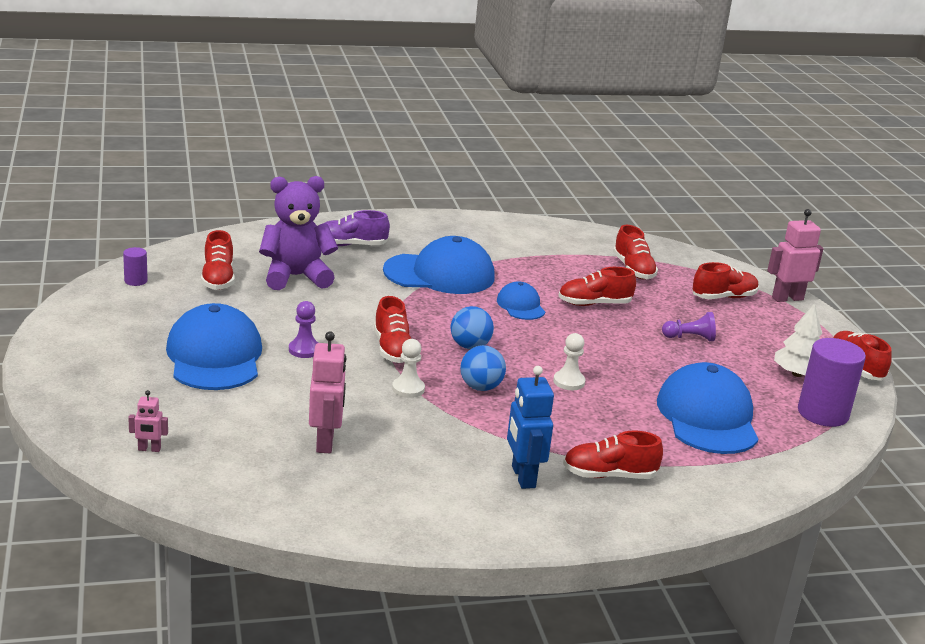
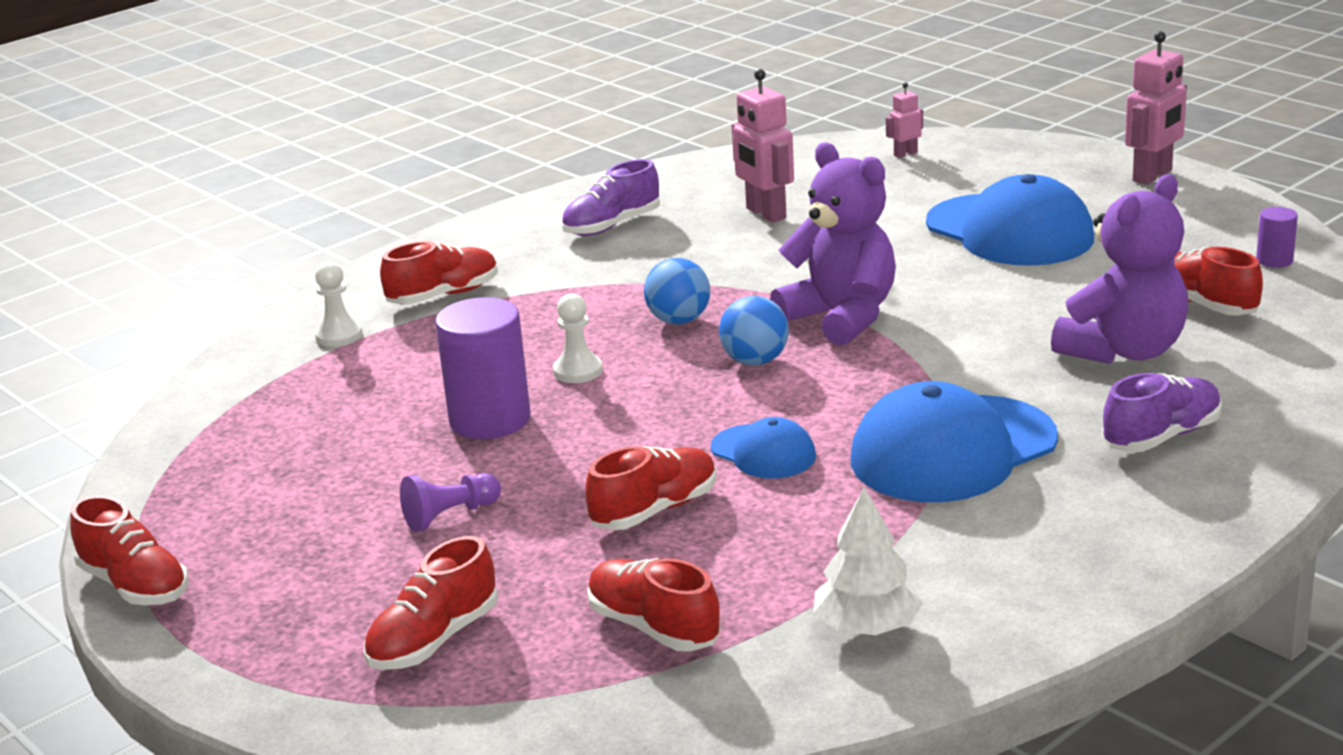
camera: 155 degrees right, 0 degrees up
(304, 350) = (935, 275): purple pawn -> none
(393, 349) = (841, 317): red shoe -> purple teddy bear
(408, 389) = (758, 286): white pawn -> white pawn (339, 336)
(438, 485) = (612, 226): none -> purple shoe
(523, 477) = (535, 261): blue robot -> none
(707, 417) = (359, 402): blue cap -> none
(787, 298) = (299, 703): pink robot -> pink robot (1153, 176)
(797, 374) = (241, 525): white tree -> white tree (867, 627)
(822, 413) = (188, 474): purple cylinder -> purple cylinder (490, 420)

